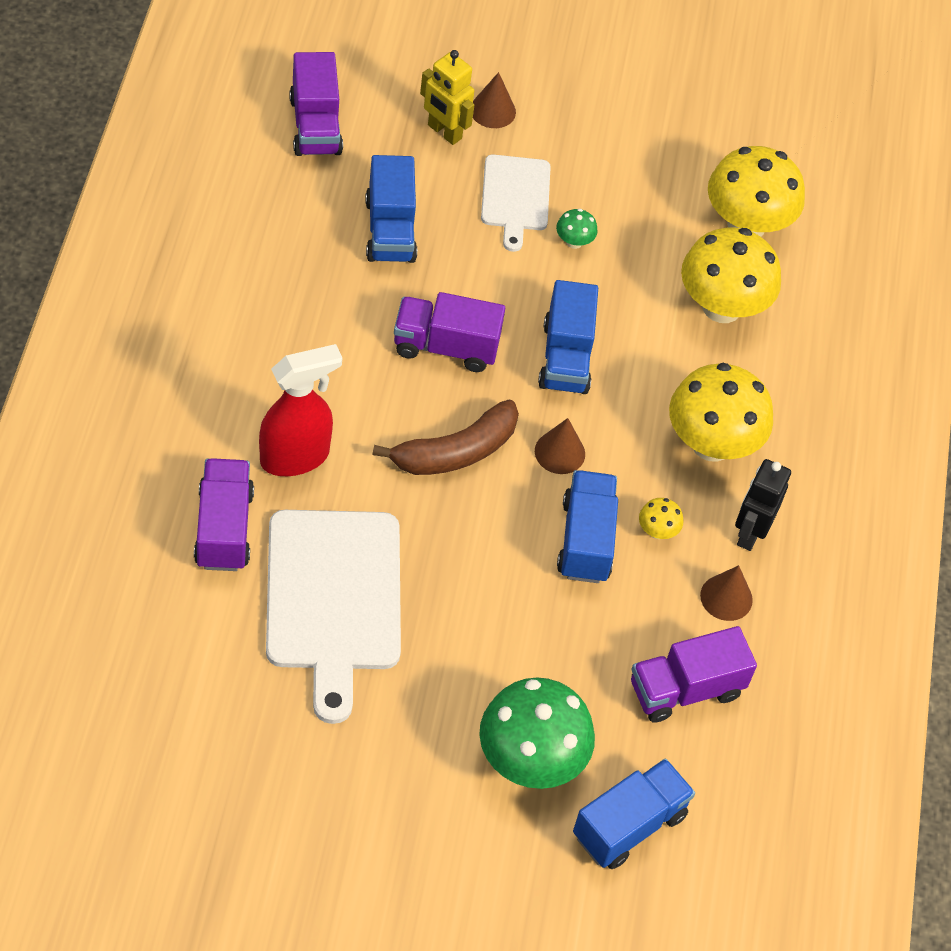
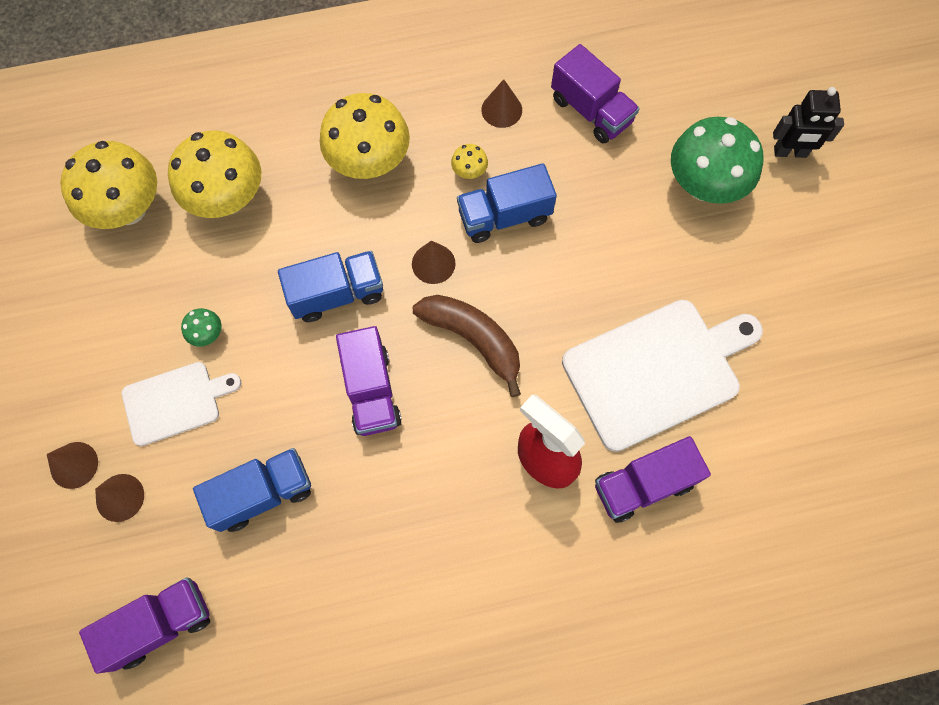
camera: 105 degrees left, 15 degrees up
(444, 132) = (120, 497): yellow robot -> brown cone
(629, 825) = (713, 109): blue truck -> none
(750, 533) = (438, 112): black robot -> black robot (790, 152)

